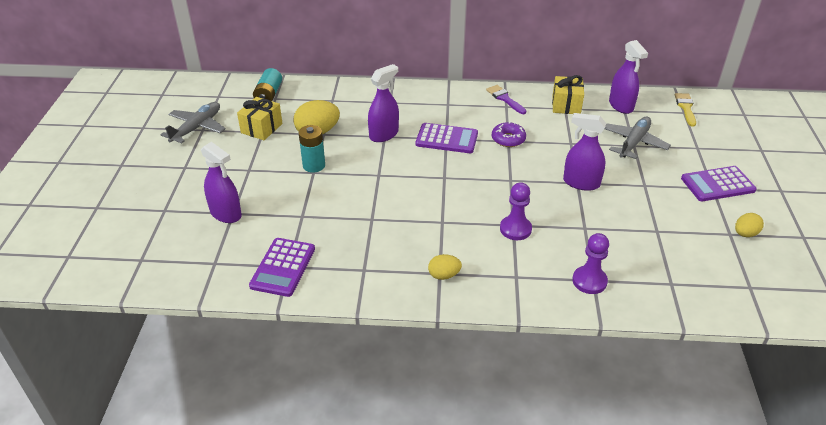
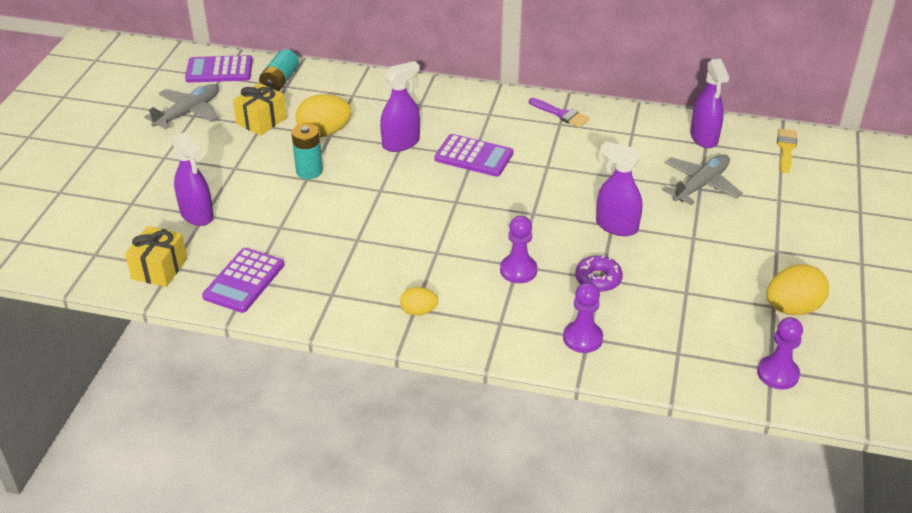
camera: 10 degrees right, 0 degrees up
(504, 99) = (561, 114): purple brush -> purple brush turned 150 degrees clockwise
(508, 139) = (547, 164): purple donut -> purple donut (598, 279)
(566, 105) = (635, 129): yellow gift -> yellow gift (159, 268)
(717, 184) = (784, 247): purple calculator -> purple calculator (219, 70)
(745, 234) = (792, 308): yellow egg -> yellow egg, size x1.74
(757, 291) = (777, 374): none -> purple pawn

